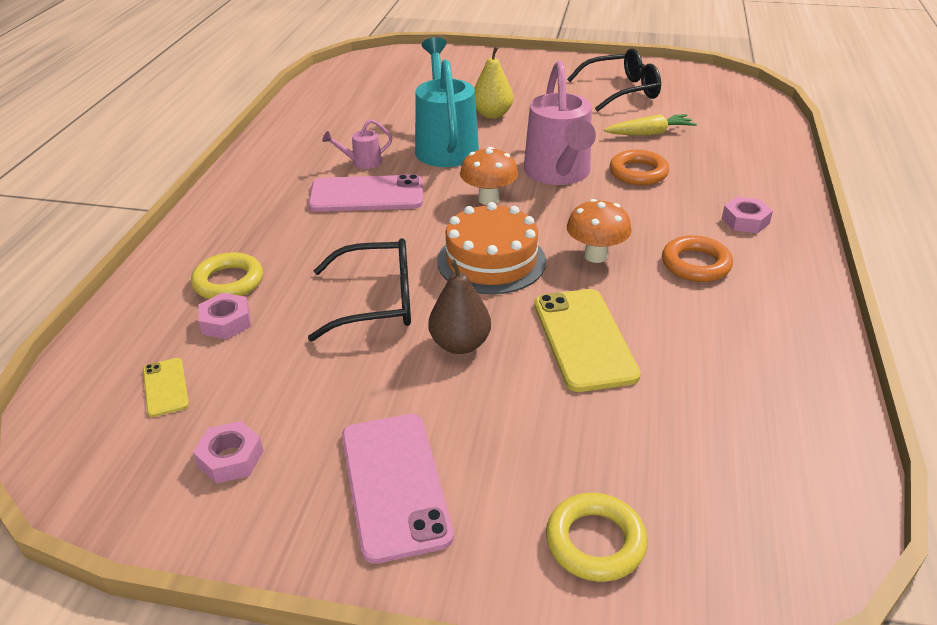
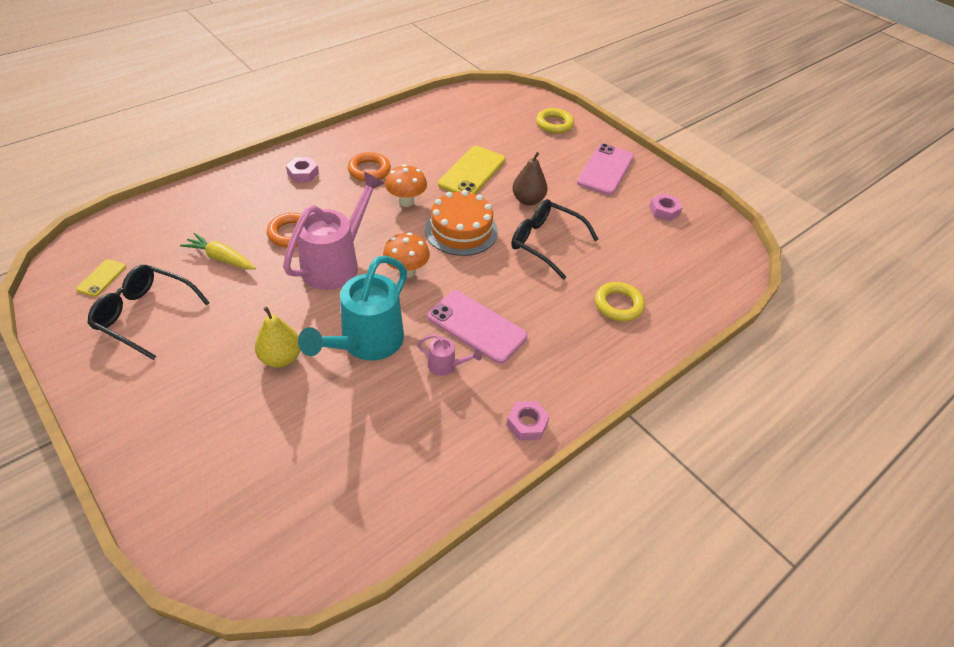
camera: 145 degrees left, 10 degrees up
(165, 387) = (681, 257): yellow phone -> yellow phone (102, 278)
(226, 322) = (634, 277): pink nut -> pink nut (527, 424)

